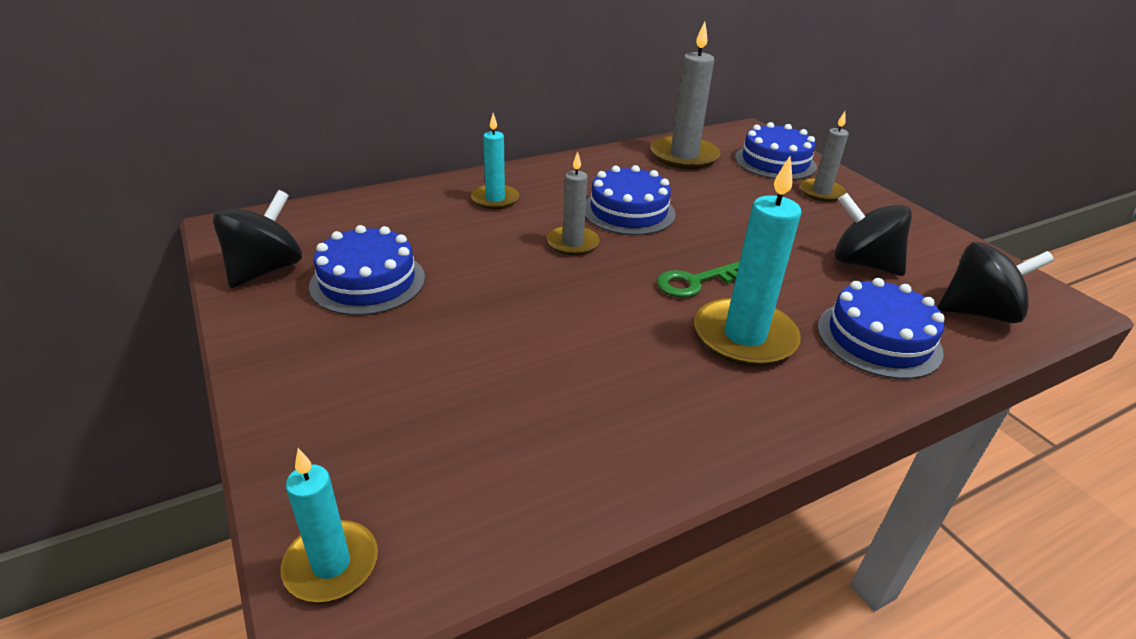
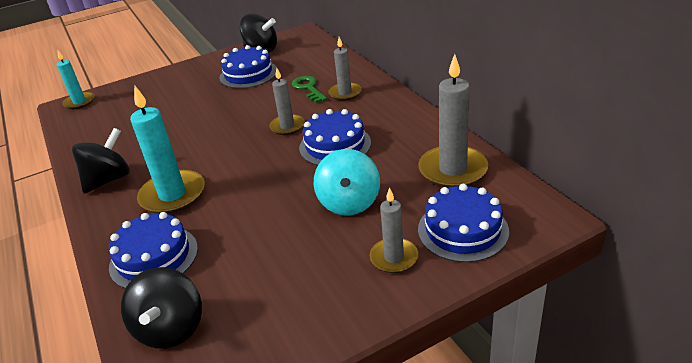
camera: 95 degrees right, 0 degrees up
(495, 199) = (345, 93): turquoise candle -> grey candle
(694, 282) = (236, 176): green key -> green key (308, 88)
(744, 208) = (349, 203): none -> turquoise spinning top
(862, 263) = (254, 266): black spinning top -> black spinning top (109, 180)

